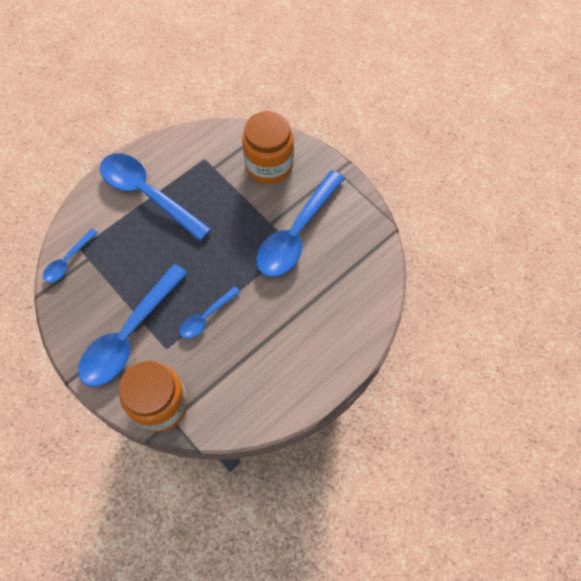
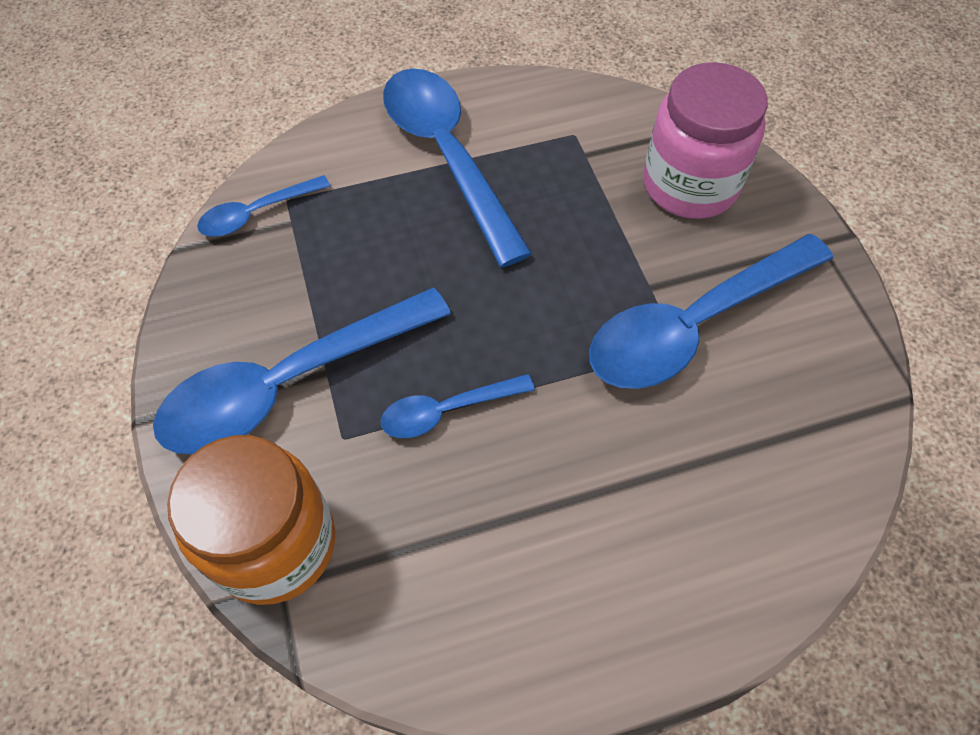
camera: 25 degrees right, 5 degrees down
(269, 165) = (689, 185): orange jar -> pink jar

